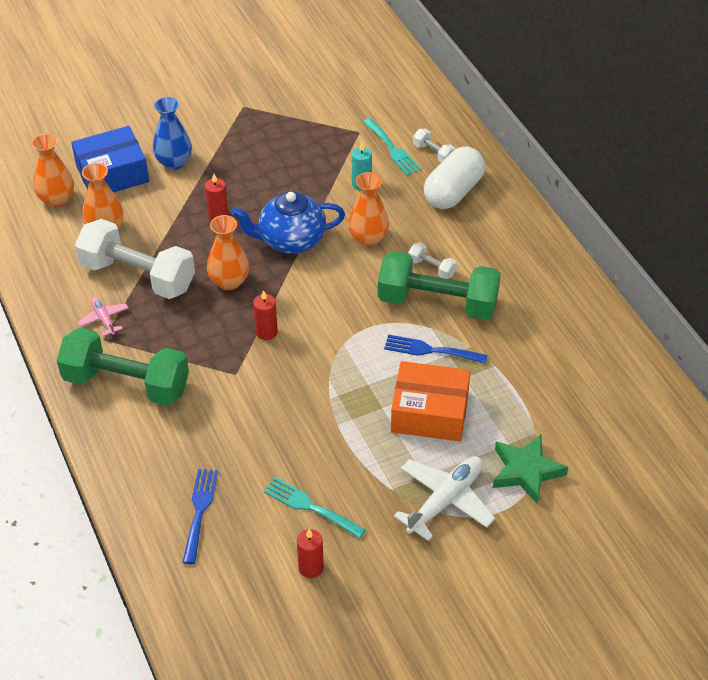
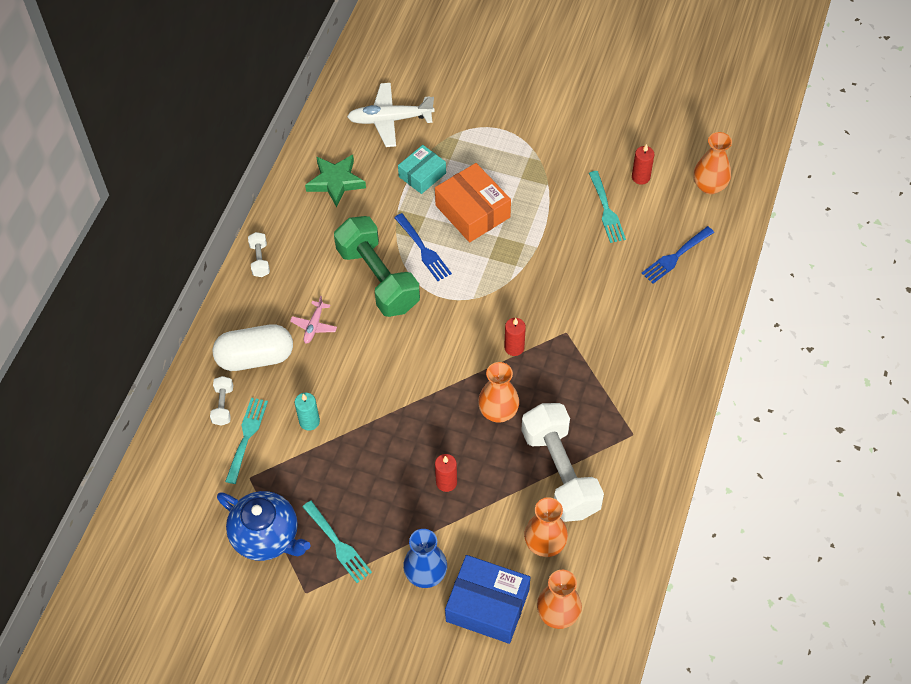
camera: 135 degrees left, 10 degrees up
(103, 319) = (618, 452): pink plane -> pink plane (314, 326)
(126, 384) = (647, 382): green dumbbell -> none
(252, 139) = (338, 544): none -> turquoise fork
(291, 240) = (417, 412): blue teapot -> blue teapot (267, 536)
(368, 238) = (362, 368): orange vase -> orange vase (709, 186)
(431, 268) = (349, 308): white dumbbell -> white dumbbell (260, 260)
(445, 500) = (524, 156): white plane -> white plane (390, 120)
(513, 410) = (422, 175): none -> turquoise box
(526, 471) = (460, 137): green star -> green star (336, 182)

